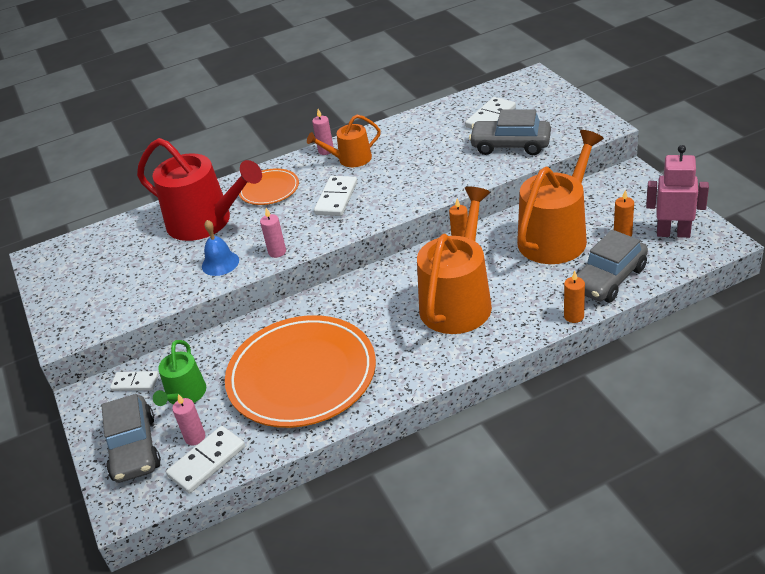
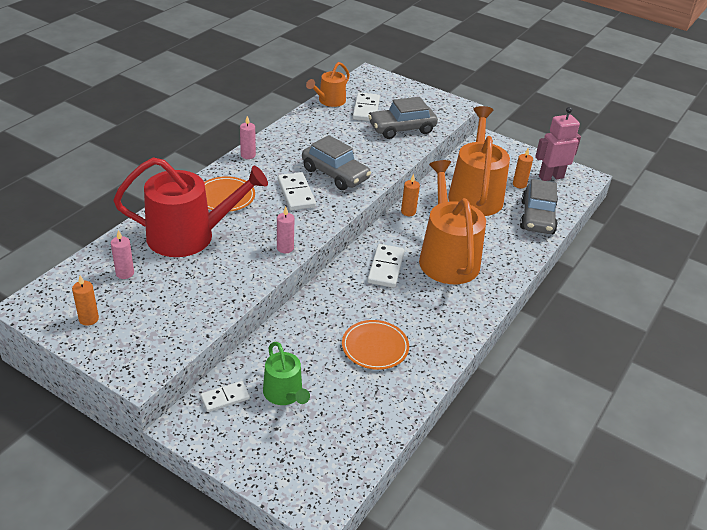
camera: 40 degrees left, 0 degrees up
(134, 448) = (279, 454): grey car -> grey car (335, 174)
(195, 437) = (328, 426): pink candle -> pink candle (125, 273)
(207, 461) = (357, 441): white domino -> white domino (385, 268)
(220, 263) = (239, 269): blue bell -> none
(302, 375) = (375, 347): orange plate -> orange plate, size x0.49
(350, 159) = (278, 159): orange watering can -> orange watering can (329, 101)
(574, 316) = (537, 249): orange candle -> orange candle (89, 319)

